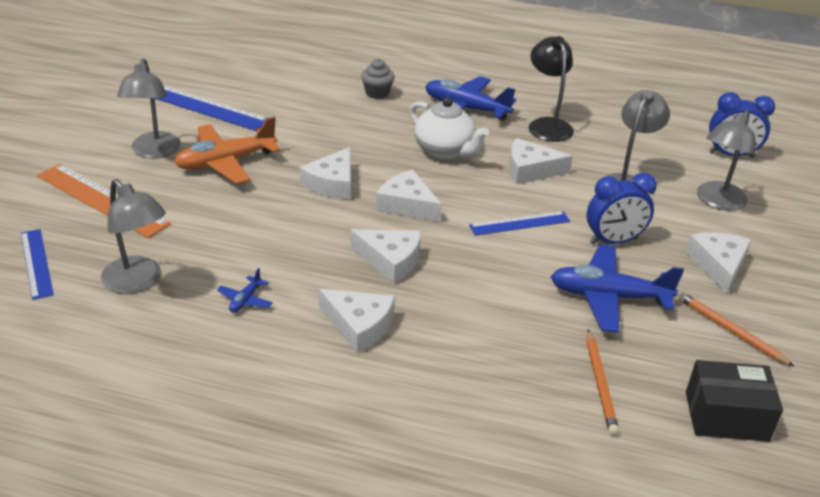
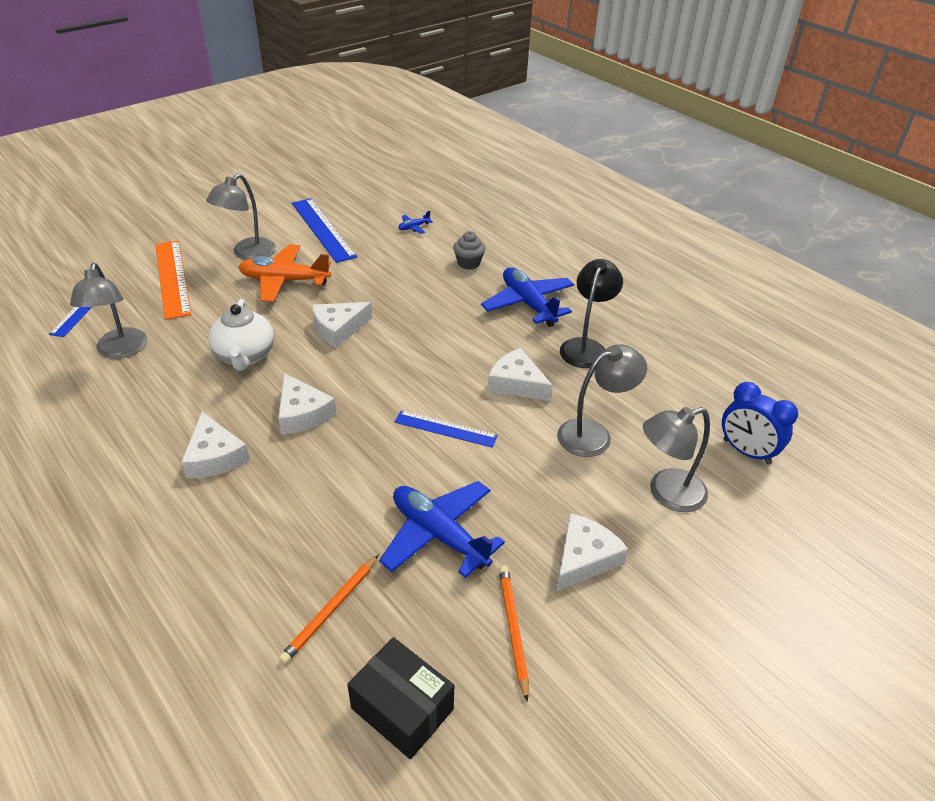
camera: 35 degrees right, 5 degrees up
(245, 300) = (166, 397): blue plane -> blue plane (414, 227)
(407, 205) = (373, 371): white cheese -> none
(445, 151) = (463, 336): white teapot -> white teapot (245, 356)
(613, 241) = (510, 484): blue clock -> none

